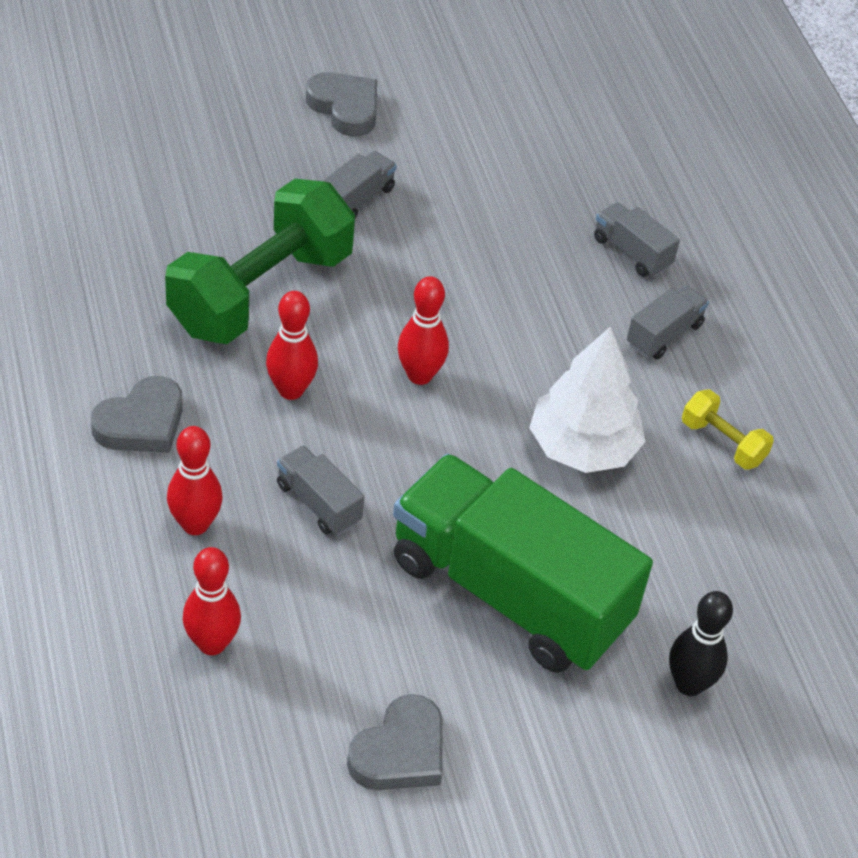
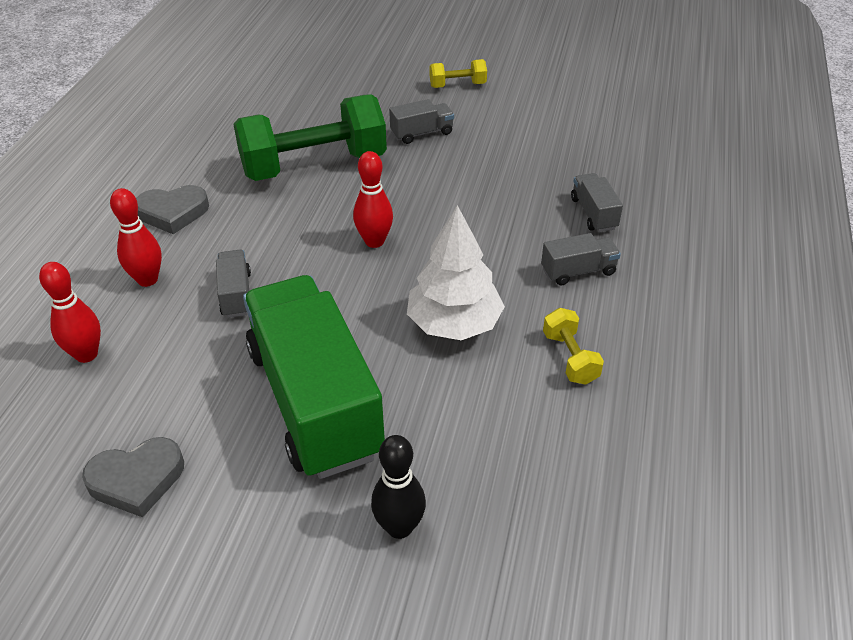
camera: 35 degrees right, 5 degrees down
(291, 390) = (281, 223): red bowling pin -> none
(345, 108) = (457, 85): grey heart -> yellow dumbbell

